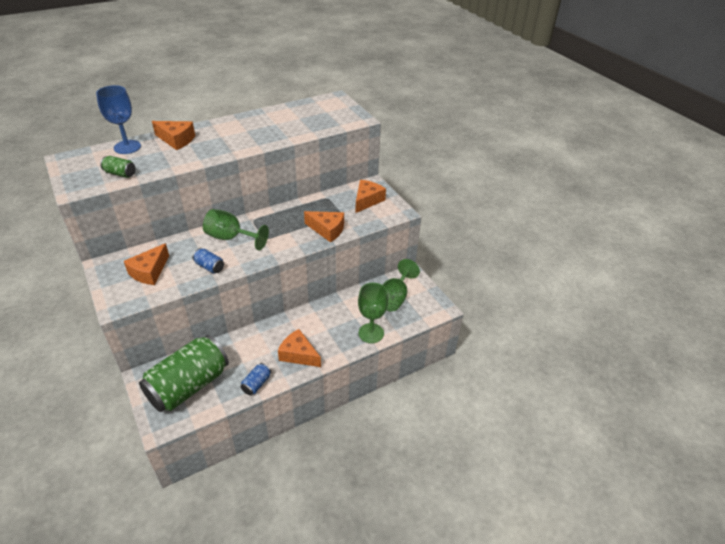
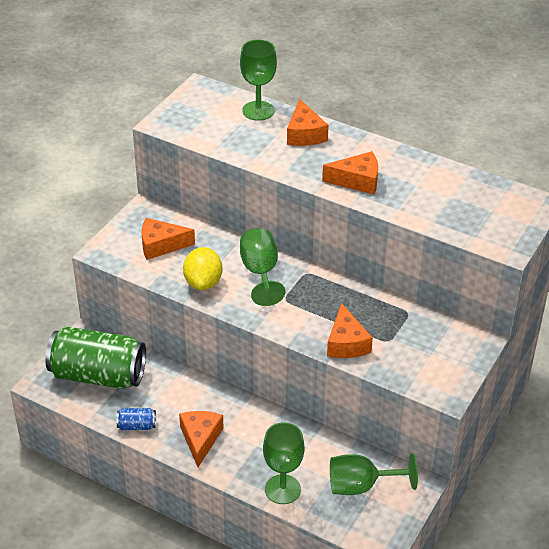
camera: 60 degrees right, 0 degrees up
(120, 174) = (211, 134): green can -> none
(127, 147) = (258, 111): blue goblet -> green goblet
(209, 267) = (203, 282): blue can -> yellow lemon
(367, 200) = (439, 352): orange cheese -> orange cheese (357, 181)

